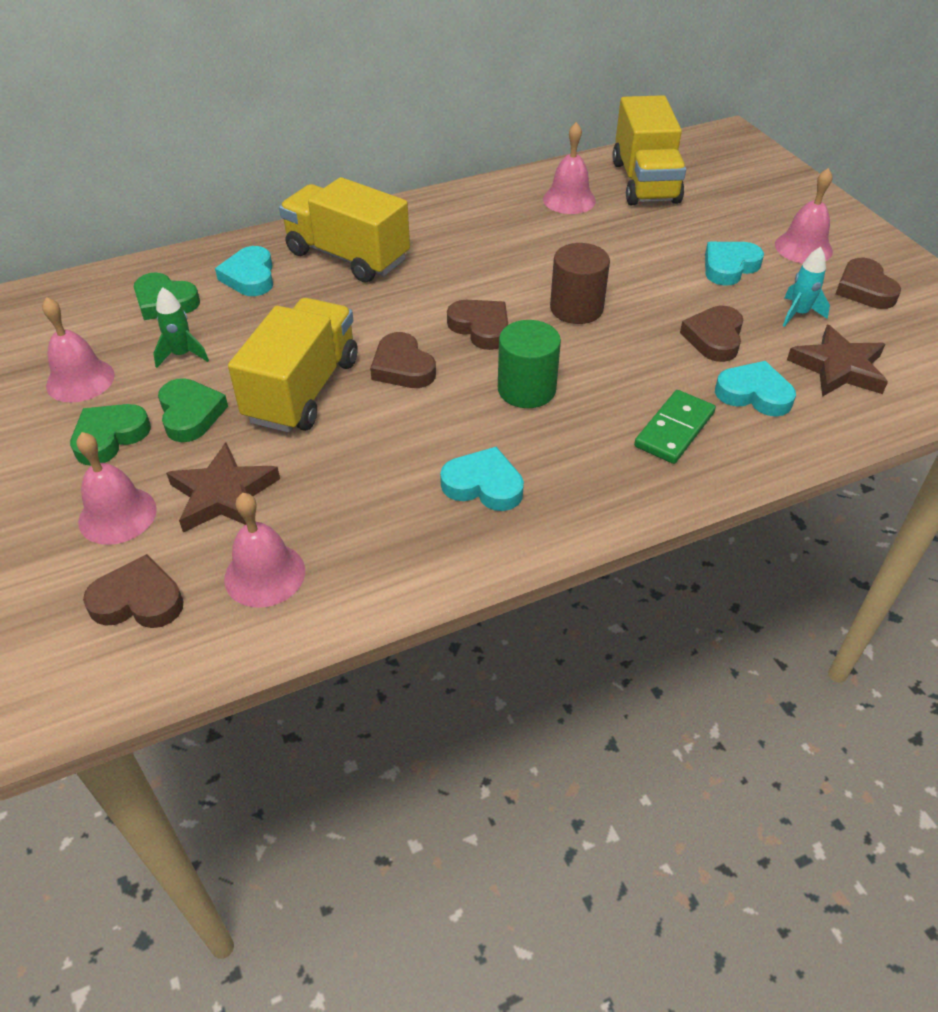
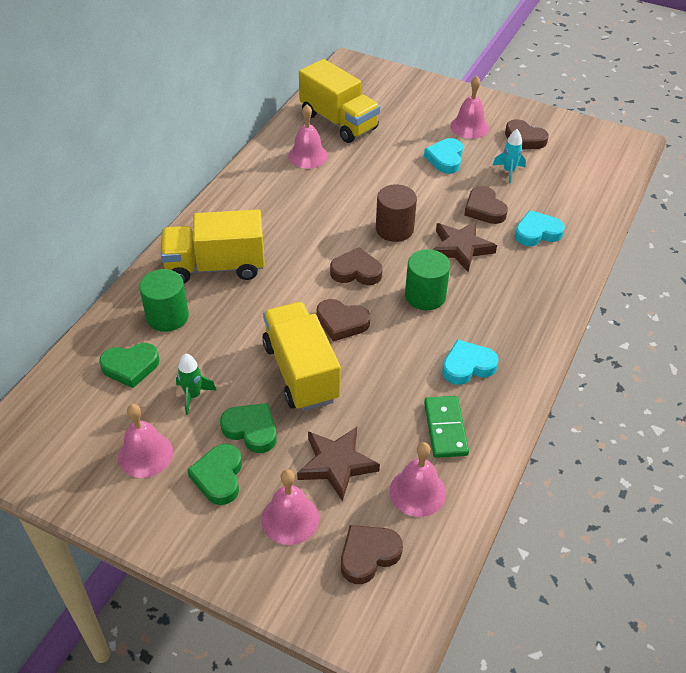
camera: 40 degrees left, 0 degrees up
(250, 277) = (167, 316): turquoise heart -> green cylinder
(674, 430) = (523, 276): green domino -> green domino (445, 428)
(838, 368) = (559, 195): brown star -> brown star (461, 248)

